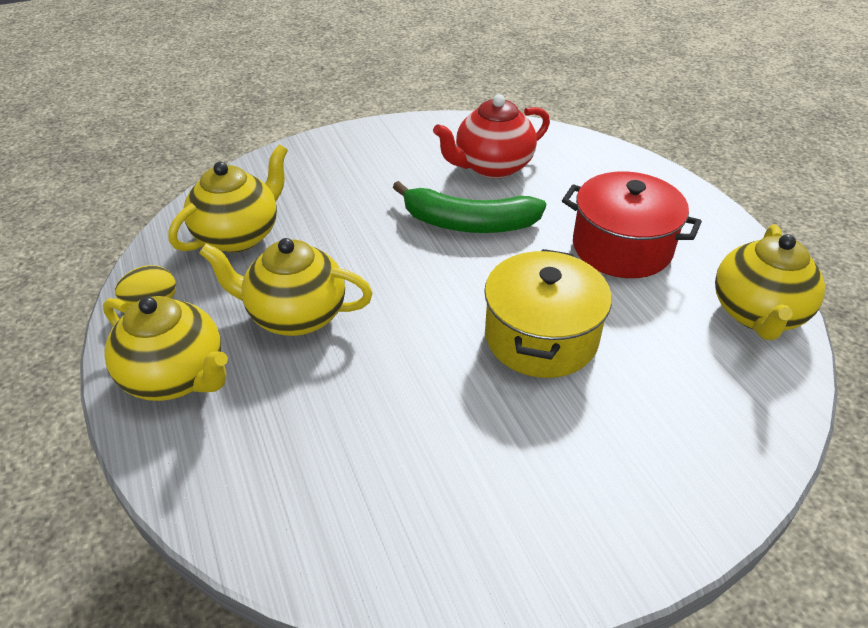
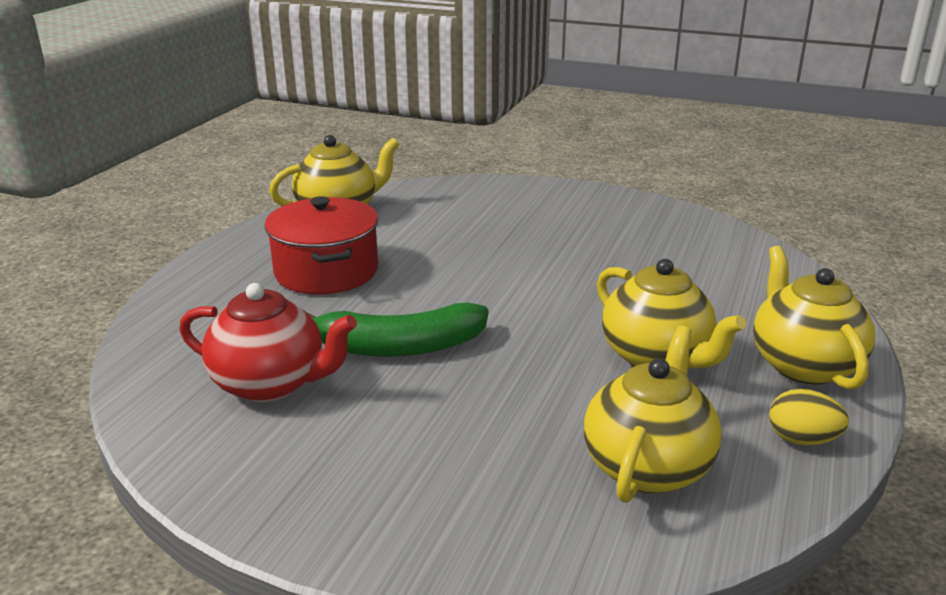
camera: 135 degrees left, 15 degrees down
(239, 235) = (648, 466): yellow teapot -> yellow teapot turned 120 degrees clockwise
(468, 223) = (399, 346): green banana -> green banana turned 120 degrees clockwise
(541, 337) = (486, 260): yellow pot -> none

